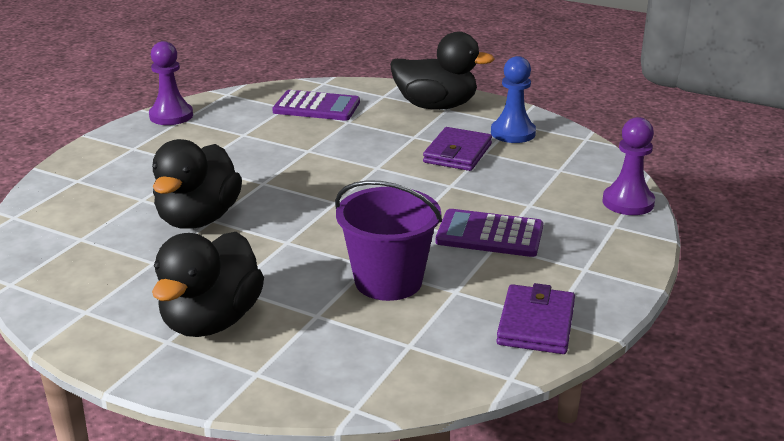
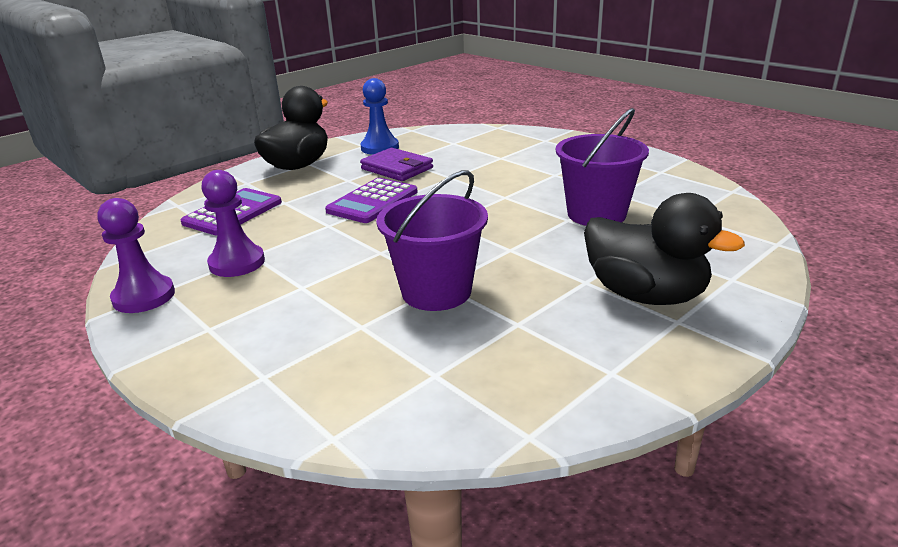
camera: 70 degrees left, 0 degrees up
(198, 219) = (436, 291): black duck -> purple bucket
(489, 235) = (539, 174): purple calculator -> purple calculator (373, 201)
(536, 324) = (667, 176): purple wallet -> none
(628, 202) = (516, 132): purple pawn -> purple pawn (237, 263)

